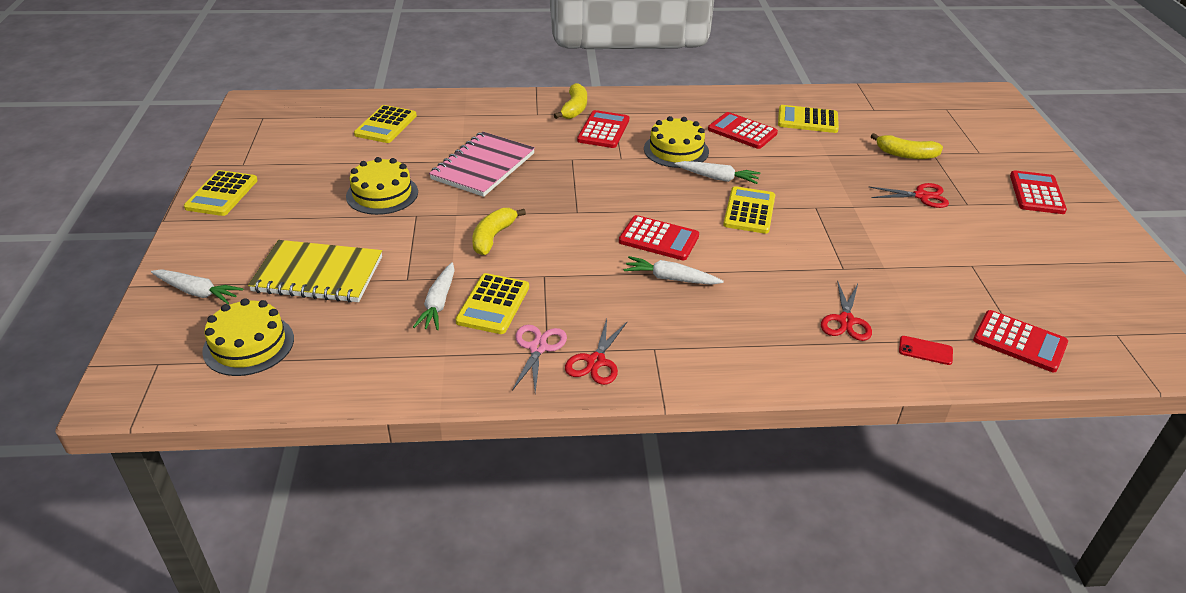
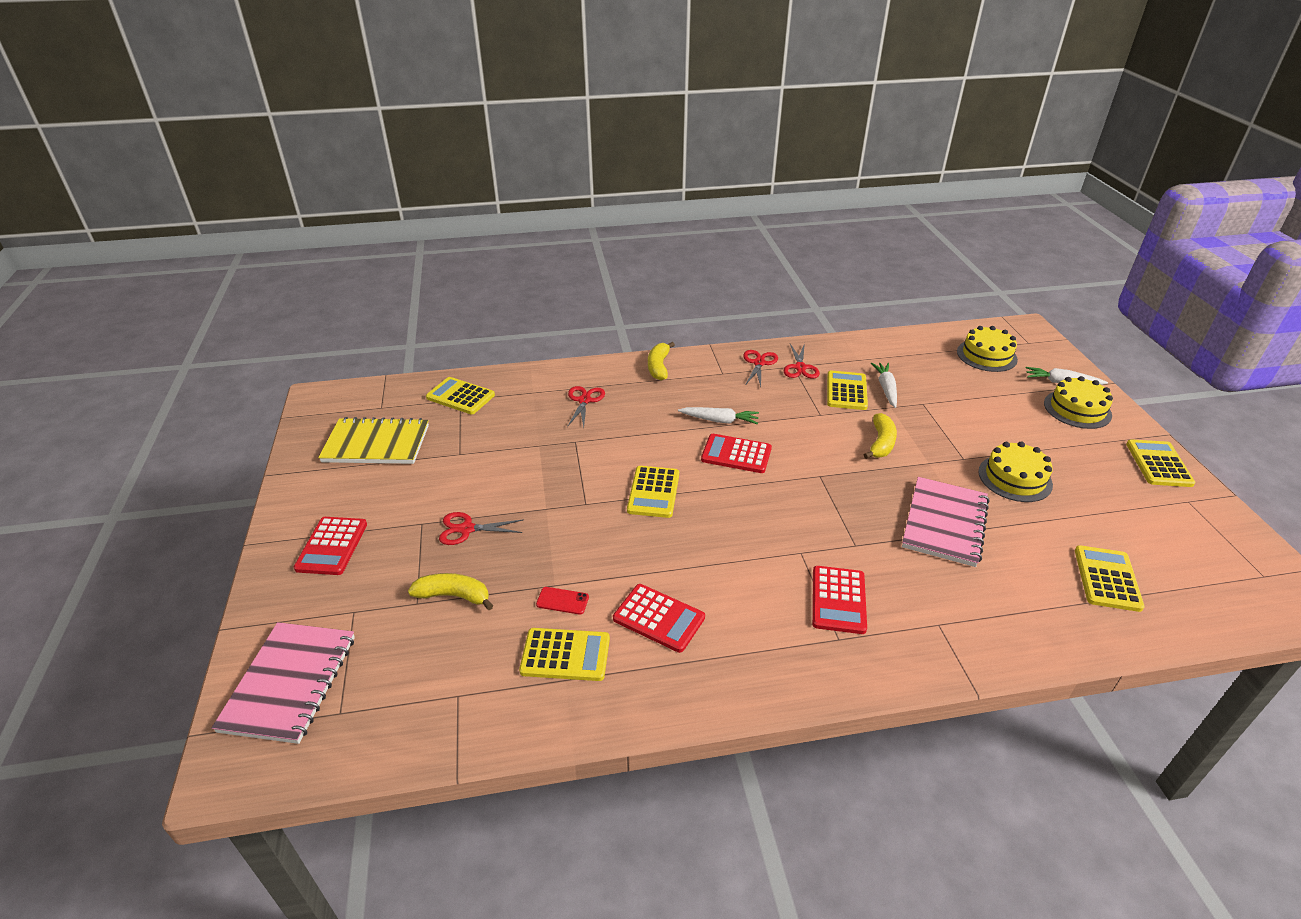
camera: 175 degrees right, 0 degrees up
(318, 274) = (992, 401): yellow notebook -> yellow notebook (376, 444)
(538, 348) = (800, 367): pink scissors -> red scissors
(574, 109) = (895, 642): yellow banana -> yellow banana (659, 367)
(676, 150) = (739, 572): yellow cake -> yellow cake (1077, 409)
(717, 178) = (687, 532): white carrot -> none
(925, 351) = (533, 386): red phone -> red phone (562, 601)
(992, 122) = (290, 683): none -> pink notebook
(1019, 342) = (460, 396): red calculator -> yellow calculator

